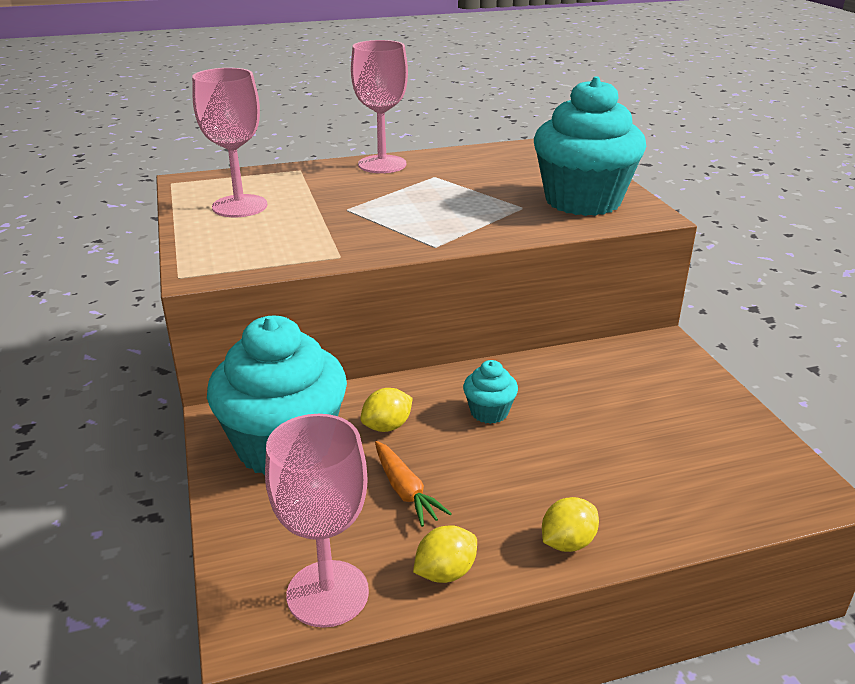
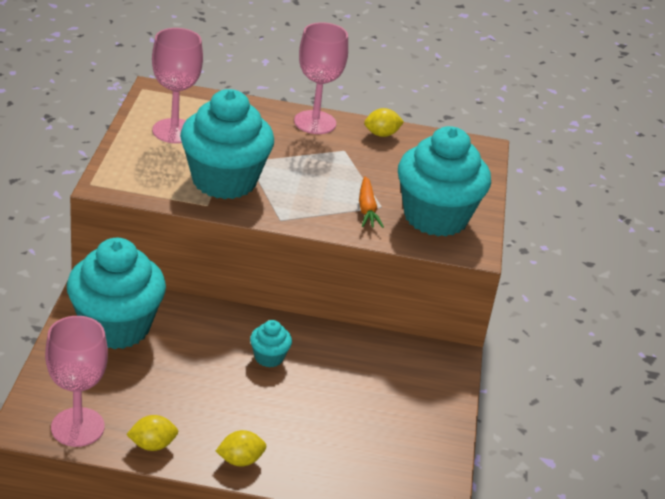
camera: 20 degrees right, 5 degrees up
(337, 231) = (224, 181): none -> turquoise cupcake
(387, 426) = (191, 340): yellow lemon -> yellow lemon (381, 134)
(405, 490) = (168, 387): orange carrot -> orange carrot (367, 209)

